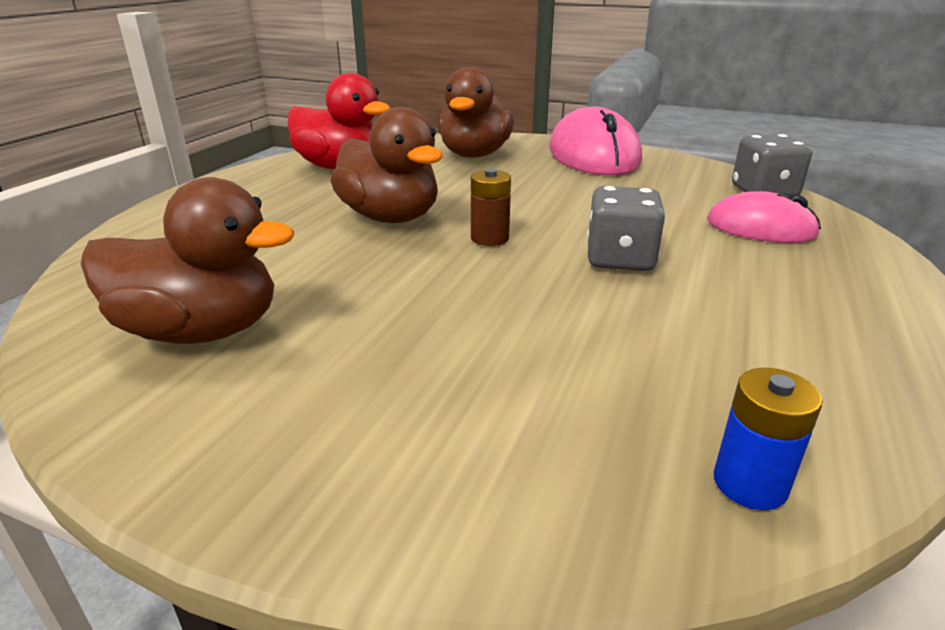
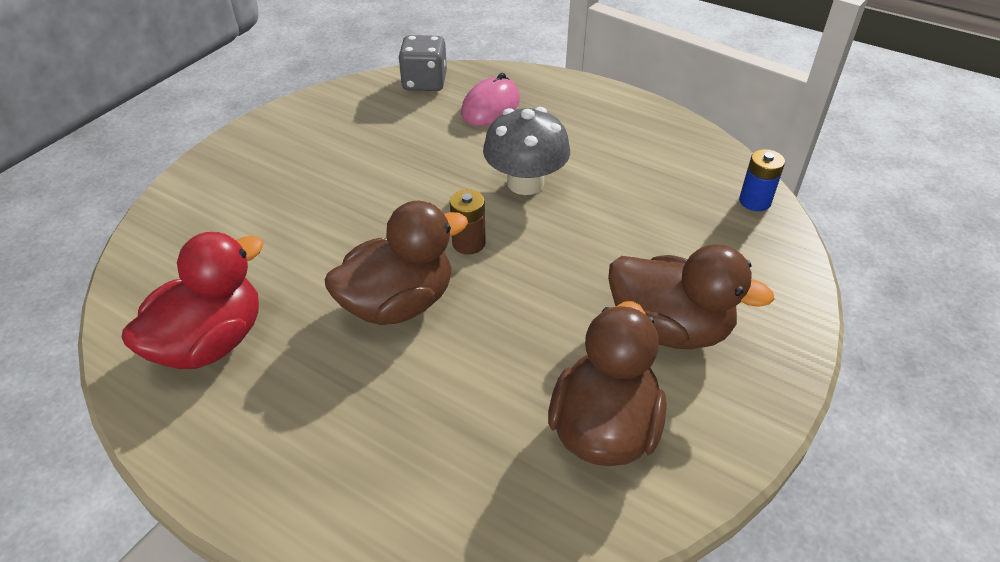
camera: 80 degrees left, 15 degrees up
(474, 155) = (230, 222): brown duck -> brown duck (669, 328)
(593, 155) = (284, 142): pink mouse -> none
(620, 259) = (525, 183): grey dice -> grey mushroom

